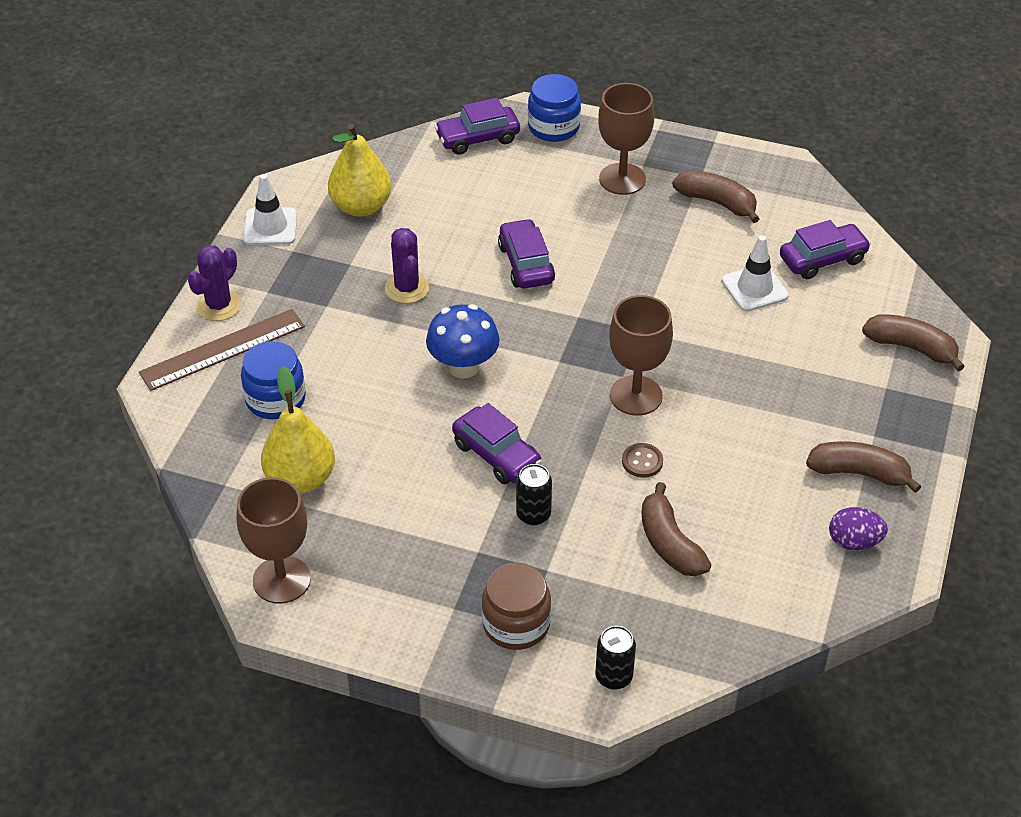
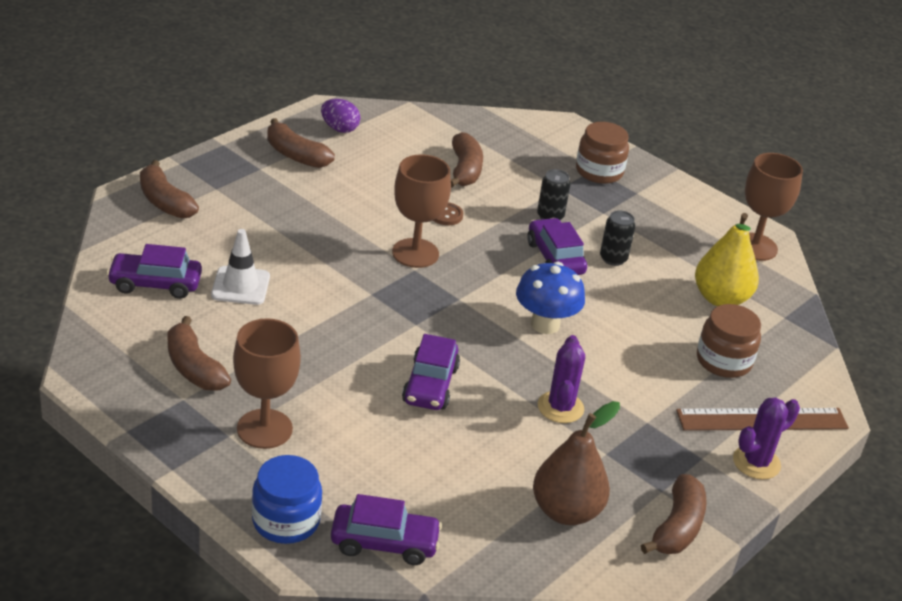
camera: 160 degrees left, 10 degrees down
(270, 227) = (677, 527): white traffic cone -> brown banana
(275, 399) = (723, 361): blue jar -> brown jar
(361, 207) = (566, 511): yellow pear -> brown pear
(614, 676) = (552, 131): black can -> black can (613, 258)

